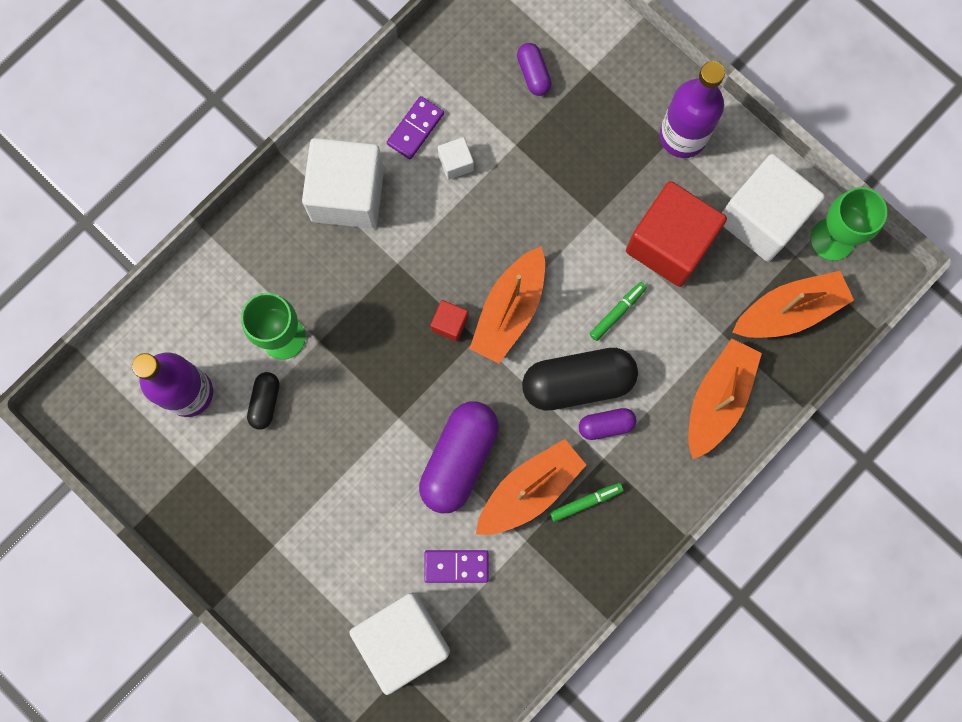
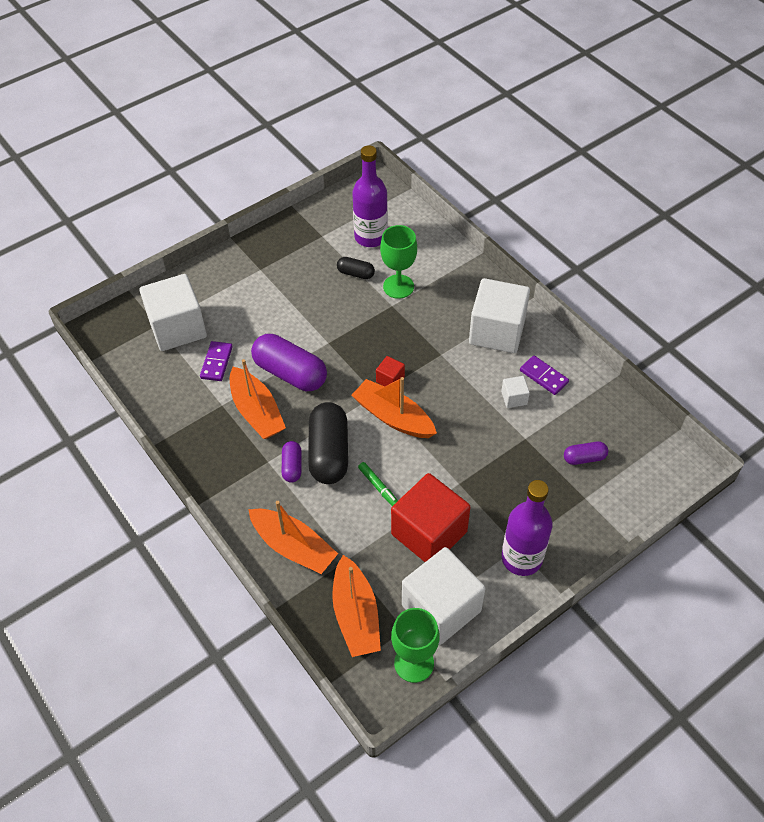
camera: 100 degrees right, 25 degrees down
(586, 502) = (238, 445): green marker -> none

